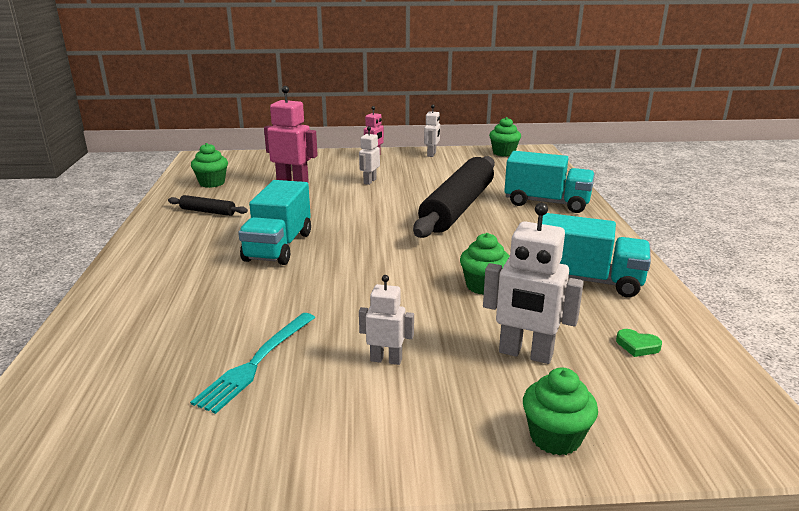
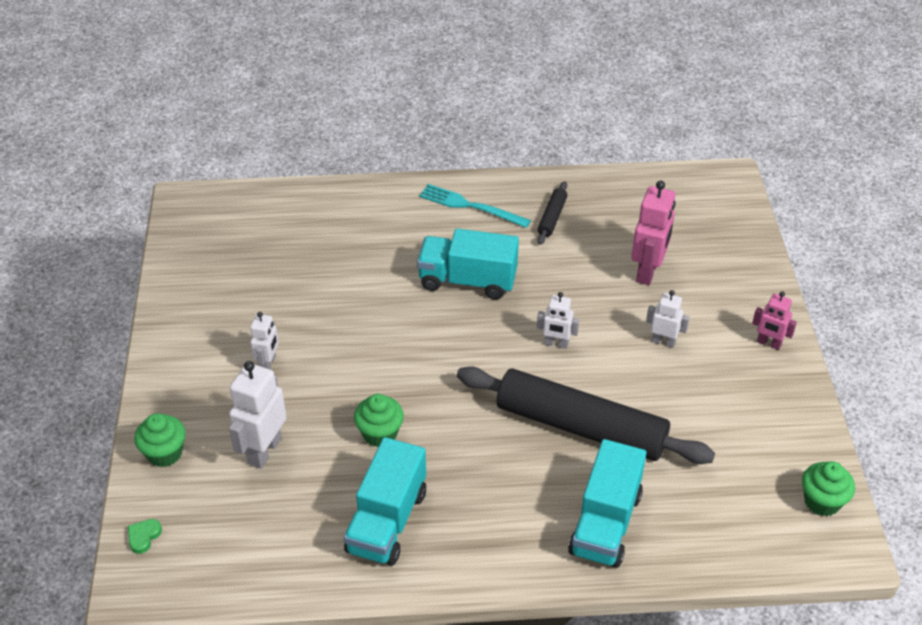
camera: 90 degrees right, 20 degrees up
(212, 183) = (637, 205): green cupcake -> none
(256, 362) = (275, 292): turquoise fork -> turquoise fork (471, 206)
(432, 154) = (793, 409): white robot -> white robot (556, 344)
(637, 346) = (265, 533): green heart -> green heart (144, 537)

